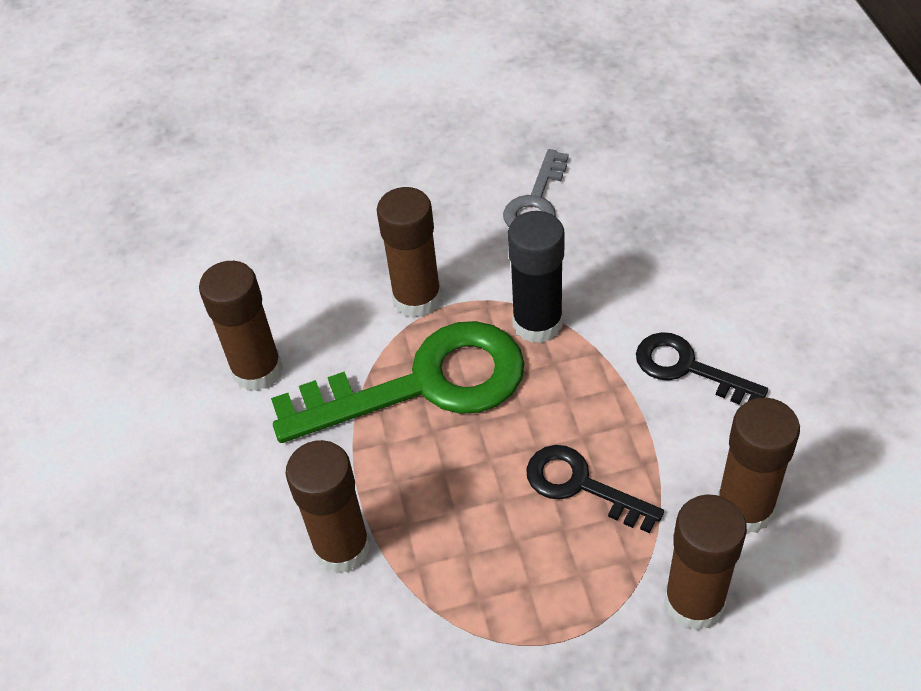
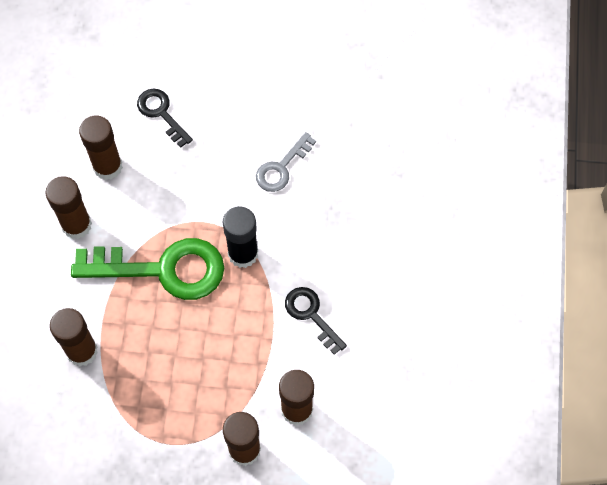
camera: 15 degrees right, 15 degrees up
(417, 298) = (183, 211): brown glue stick -> brown glue stick (107, 166)
(581, 485) = (219, 363): black key -> black key (161, 113)

